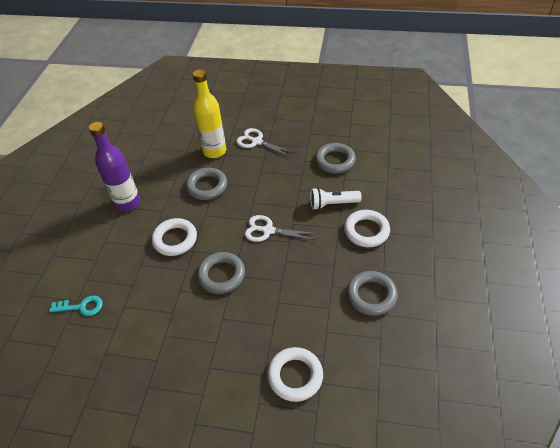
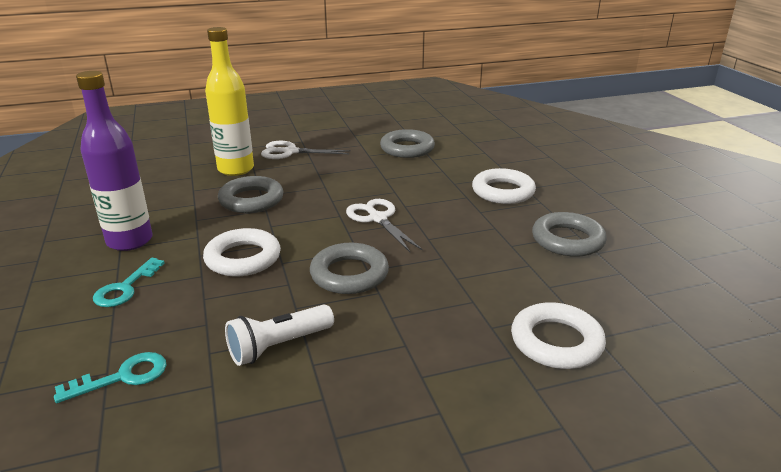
camera: 30 degrees left, 20 degrees down
(109, 242) = (125, 288): none -> turquoise key
(268, 230) = (378, 218): white scissors -> white scissors turned 75 degrees clockwise
(332, 204) = (439, 180): white flashlight -> white flashlight (278, 346)

